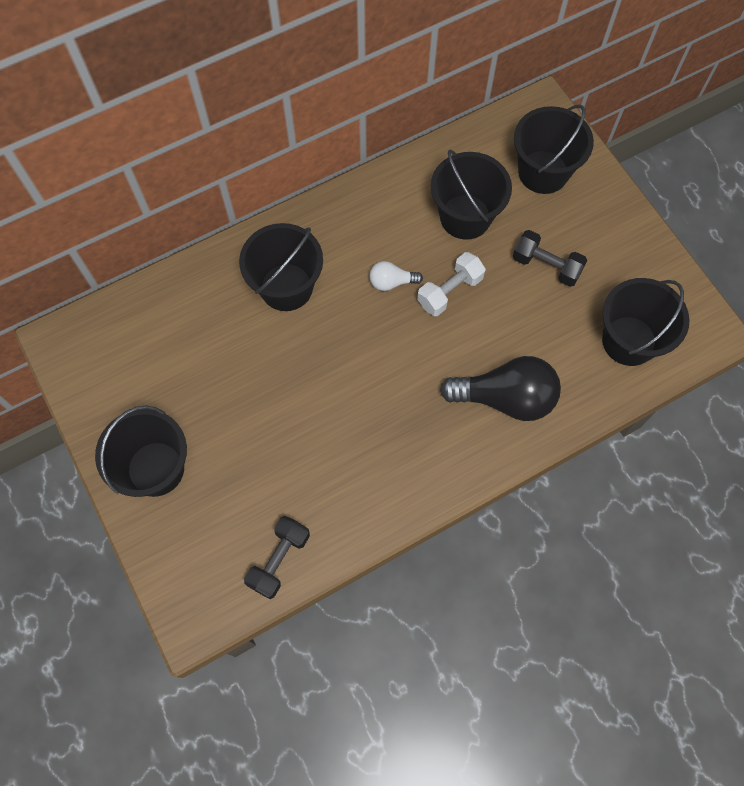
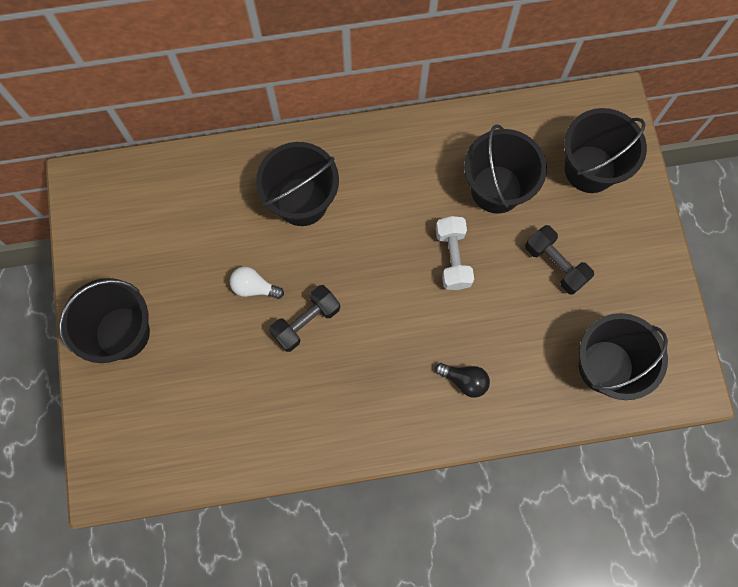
camera: 20 degrees right, 5 degrees up
(279, 560) = (199, 457): black dumbbell -> black dumbbell (306, 322)
(391, 282) = (401, 230): white light bulb -> white light bulb (254, 287)
(450, 291) = (452, 258): white dumbbell -> white dumbbell turned 75 degrees counterclockwise
(505, 398) = (464, 380): black light bulb -> black light bulb, size x0.49

